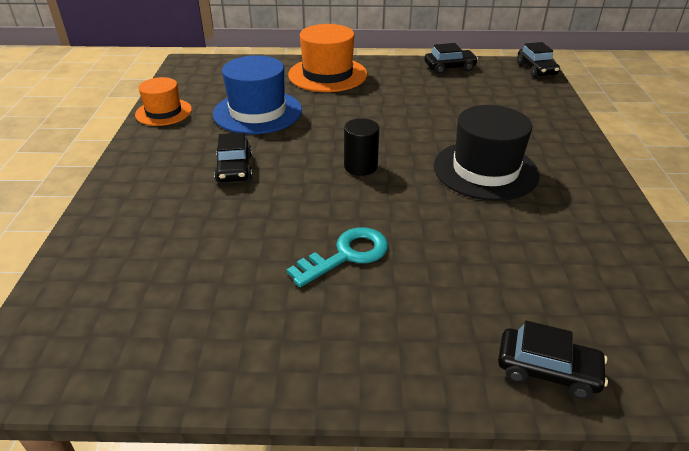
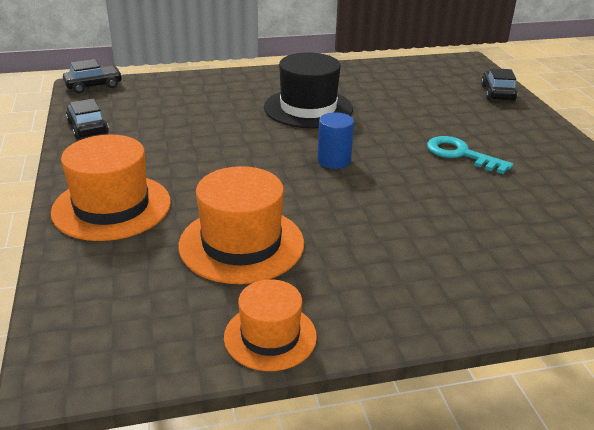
camera: 105 degrees left, 5 degrees down
(234, 168) = (381, 232): black car -> none
(257, 112) = (241, 244): blue hat -> orange hat
(360, 166) = (334, 161): black cylinder -> blue cylinder

